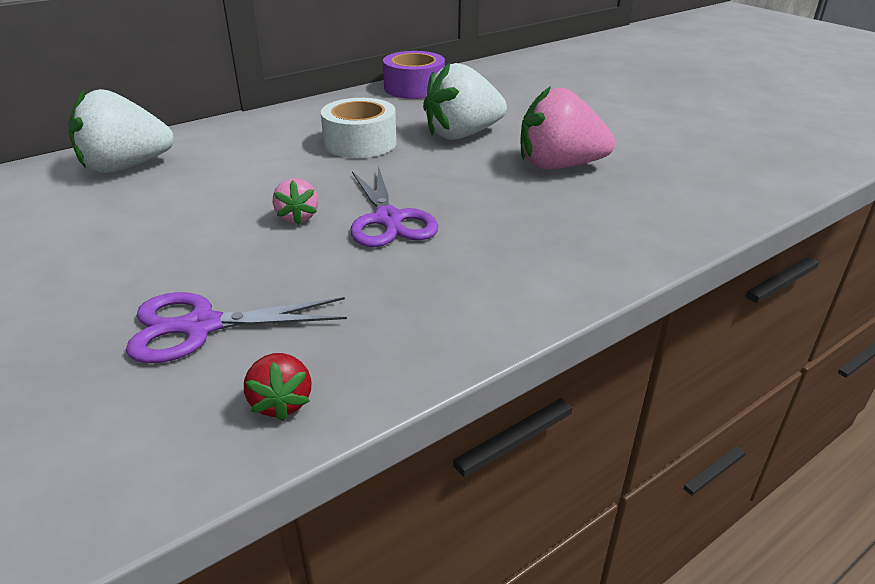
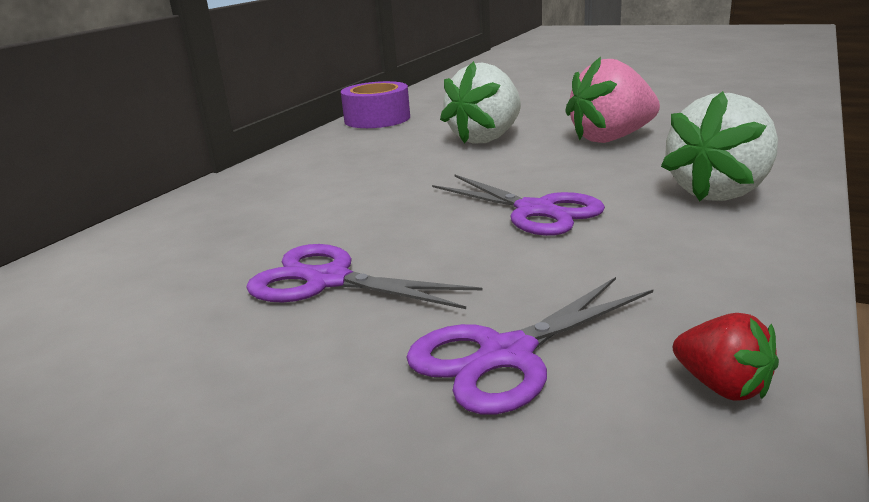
camera: 25 degrees left, 10 degrees down
(125, 167) = (146, 249): white strawberry -> white strawberry (719, 192)
(185, 230) = (328, 281): none -> purple scissors
(297, 217) = (439, 234): pink strawberry -> none
(360, 143) = (397, 166): white tape -> none

